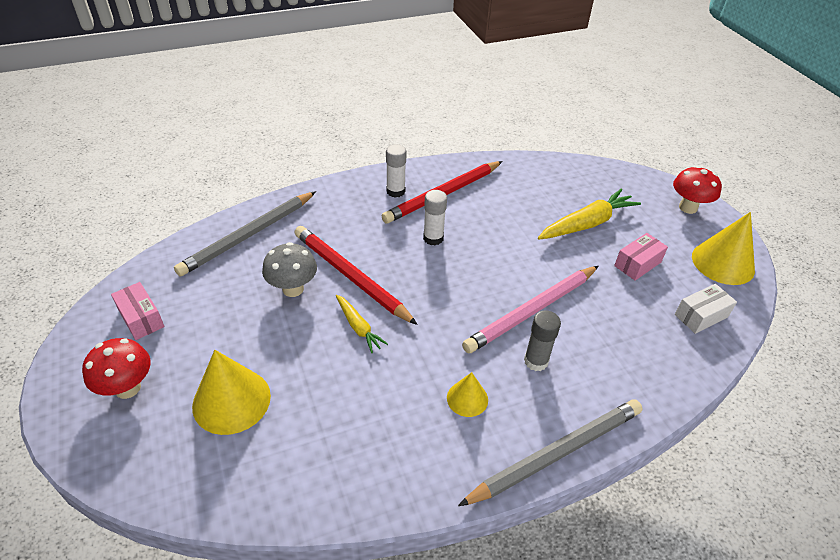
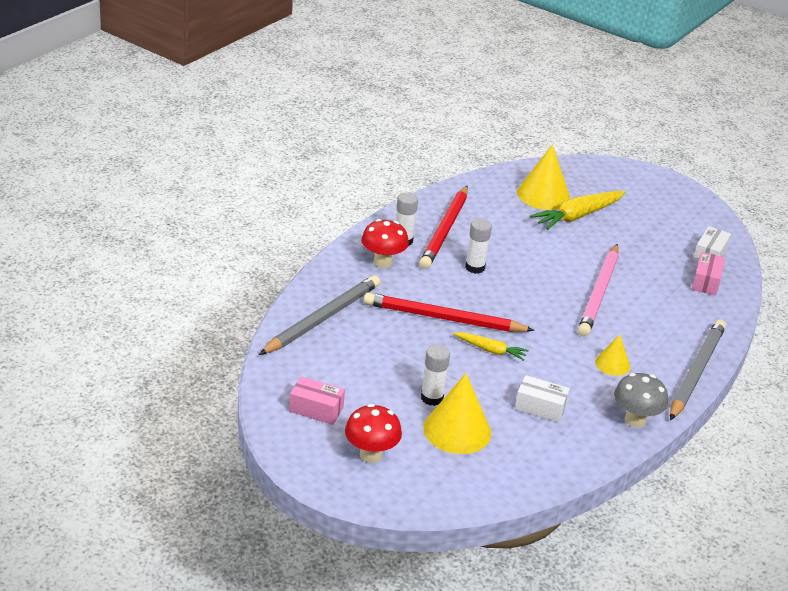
camera: 35 degrees left, 10 degrees down
(249, 235) = (322, 319): grey pencil -> grey pencil turned 150 degrees counterclockwise
(249, 353) = (432, 398): none -> white glue stick
(293, 289) = (410, 344): grey mushroom -> grey mushroom (635, 420)
(338, 414) = (540, 407): none -> white box
(536, 361) = (633, 324): grey glue stick -> none
(587, 224) = (577, 216): yellow carrot -> yellow carrot turned 150 degrees counterclockwise
(637, 264) = (639, 234): pink box -> pink box (706, 281)
(688, 207) = (637, 179): red mushroom -> red mushroom (383, 262)
(723, 263) = (694, 213): yellow cone -> yellow cone (543, 195)

